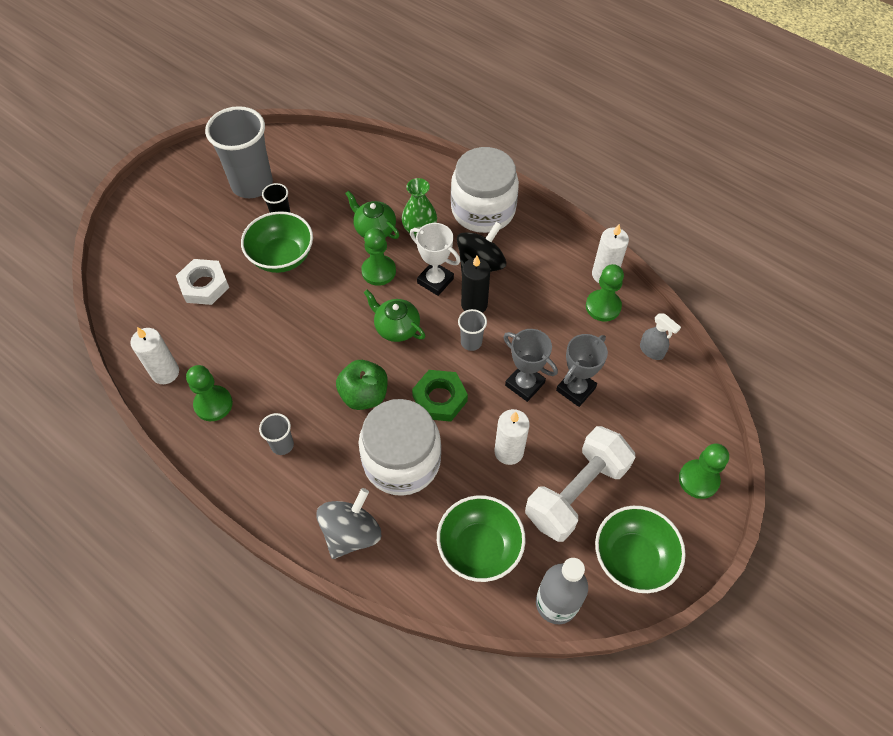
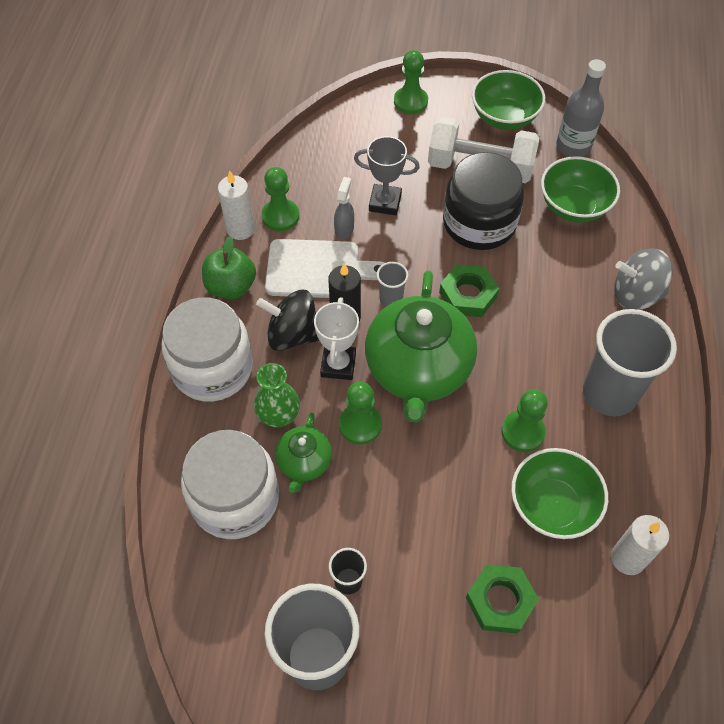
camera: 120 degrees left, 0 degrees up
(204, 285) = (500, 601): white nut -> green nut
(213, 404) = (621, 483): green pawn -> green pawn (522, 432)
(282, 257) = (405, 539): green bowl -> green bowl (552, 506)
(282, 445) = (609, 393): grey cup -> grey cup, size x2.21
(364, 395) = (510, 356): green apple -> green apple (231, 287)
(396, 328) = (418, 369): green teapot -> green teapot, size x2.06
(402, 461) = (547, 292): white jar -> white jar (235, 499)
(509, 451) = (479, 223): white candle -> black jar
(524, 384) = (406, 239): grey trophy -> none
(531, 307) = (318, 269): none -> white cutting board
(651, 351) = (308, 166): grey spray bottle -> grey spray bottle (344, 229)

